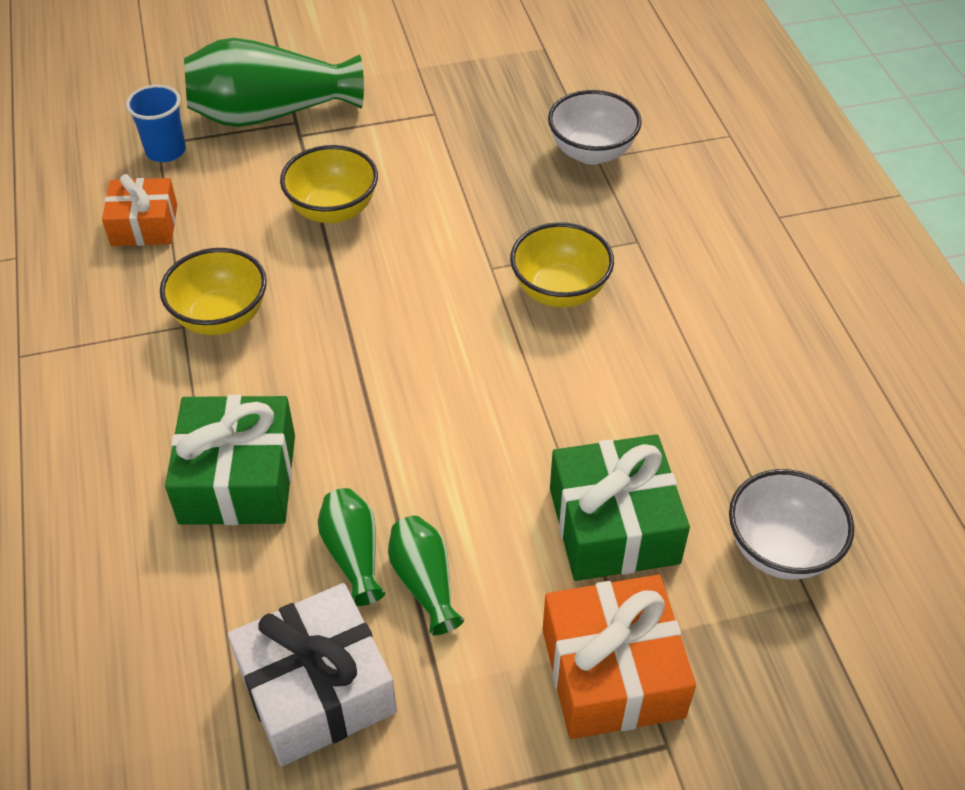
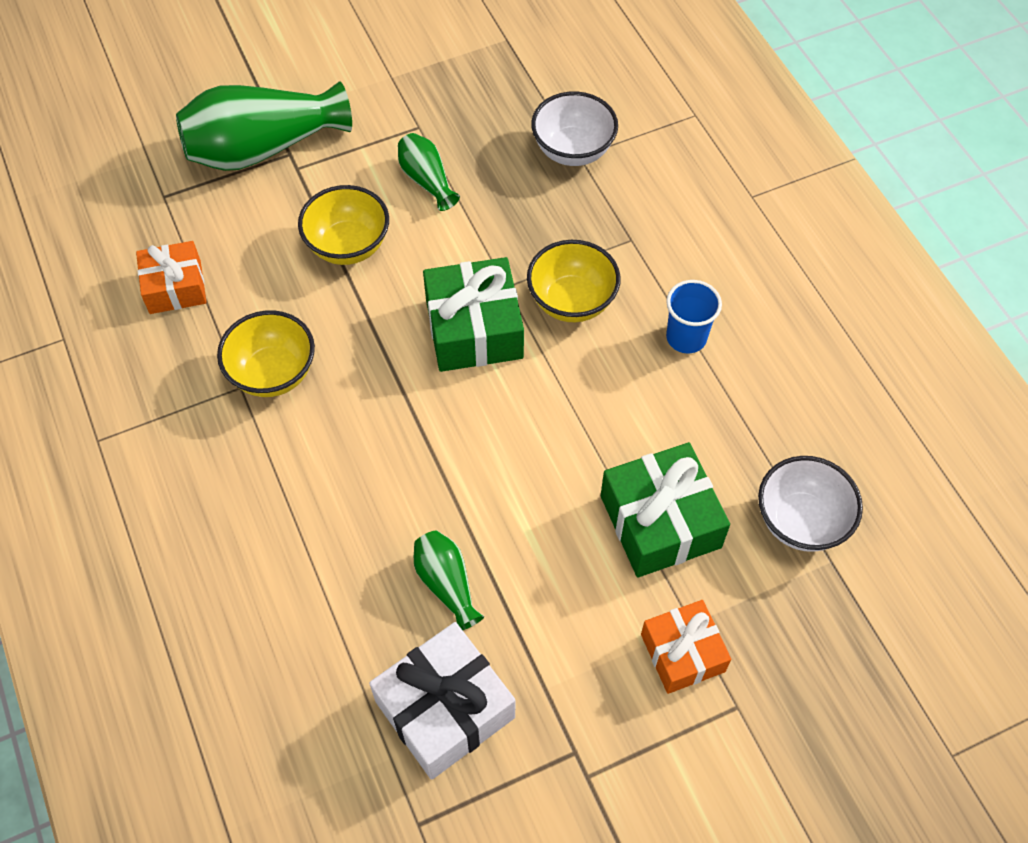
camera: 10 degrees left, 10 degrees up
(166, 151) = (173, 203): blue cup -> blue cup (686, 337)
(238, 479) = (329, 530): green gift -> green gift (474, 329)
(425, 582) = (513, 599): green vase -> green vase (427, 180)
(612, 672) = (682, 653): orange gift -> orange gift, size x0.66

